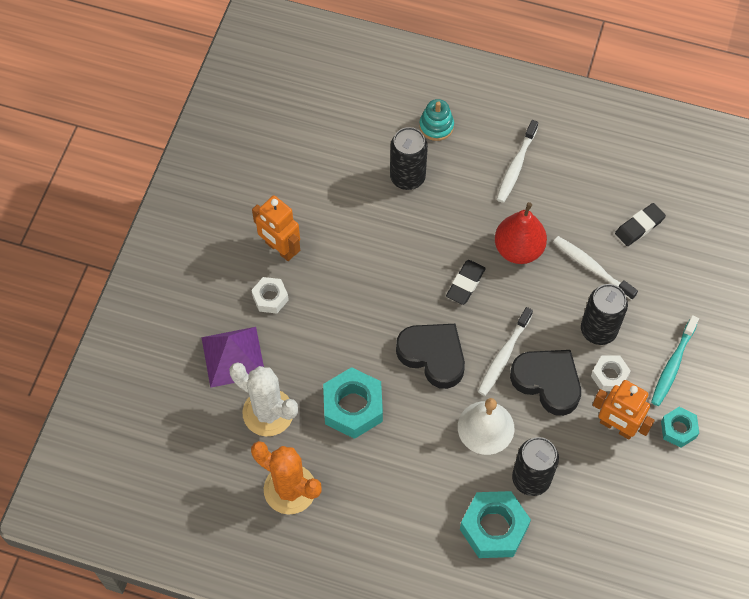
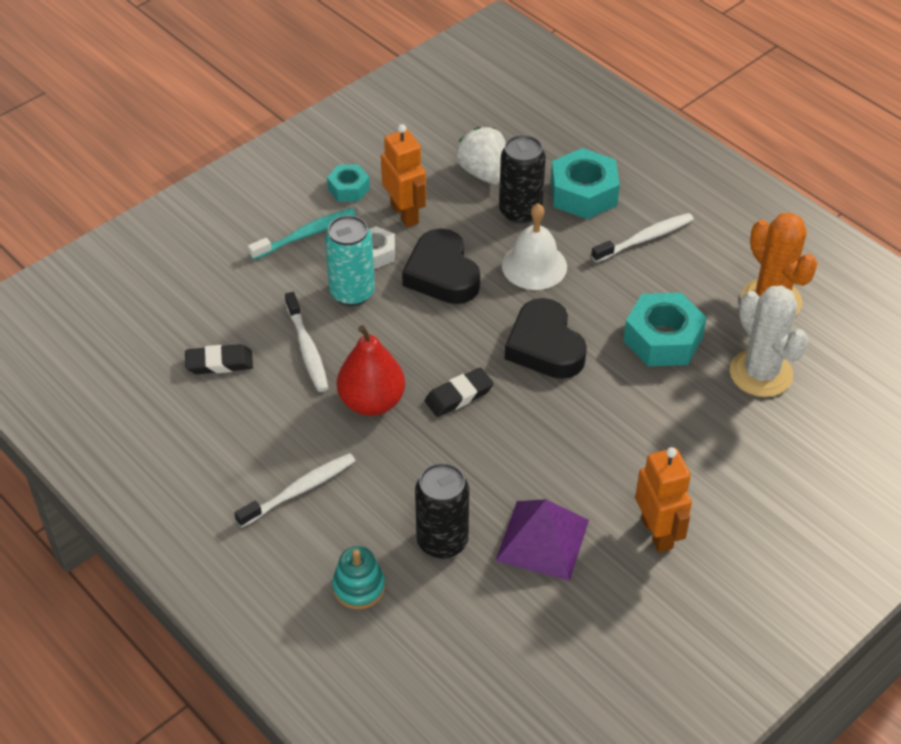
camera: 150 degrees left, 15 degrees down
(233, 356) = (775, 443): purple pyramid -> purple pyramid (542, 540)
(270, 298) = (699, 483): white nut -> none
(503, 356) = (469, 314): white toothbrush -> white toothbrush (645, 239)
(587, 506) = (483, 173): none -> white strawberry
(598, 330) = (352, 293): black can -> turquoise can

